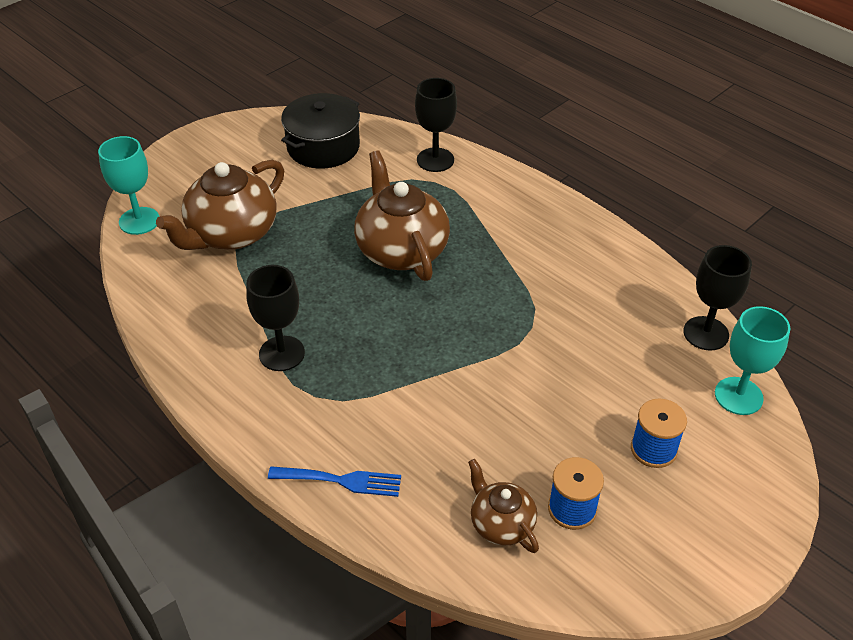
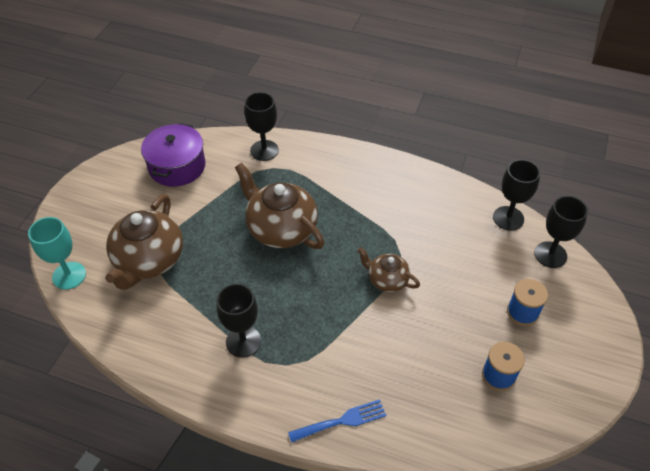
camera: 25 degrees left, 5 degrees up
(323, 147) = (177, 166): black pot -> purple pot
(501, 523) = (462, 405): brown teapot -> brown teapot (387, 280)
(738, 396) = (550, 254): turquoise goblet -> black goblet

